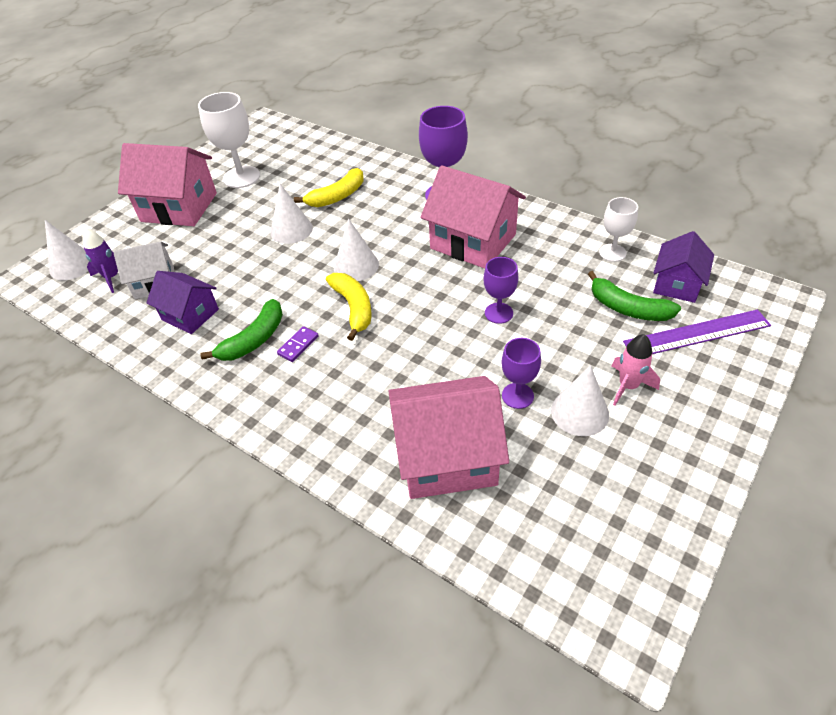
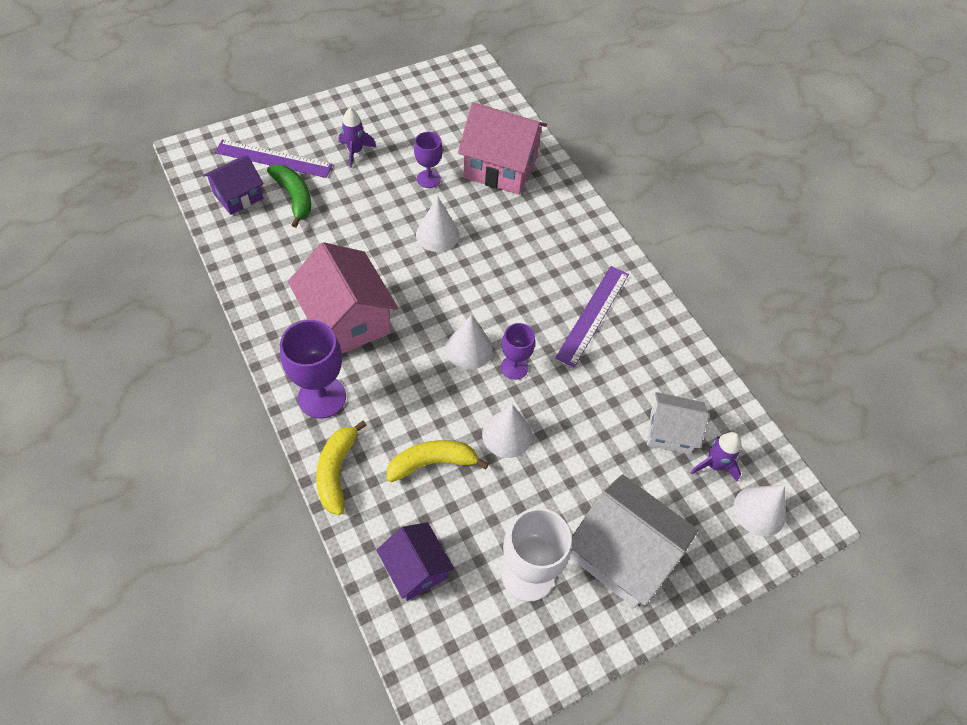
camera: 160 degrees left, 10 degrees up
(179, 207) = (622, 553): pink house -> white house
(190, 314) = (641, 371): purple house -> purple house (416, 568)
(254, 339) = (593, 315): green banana -> purple ruler
(298, 345) = (559, 291): purple domino -> none
(353, 308) = (497, 304): yellow banana -> yellow banana (336, 471)
(499, 313) = (388, 240): purple goblet -> purple goblet (514, 367)
(579, 412) = (400, 152): white cone -> white cone (437, 234)
(612, 252) = (249, 246): white goblet -> none
(628, 386) = (355, 152): pink rocket -> purple rocket

